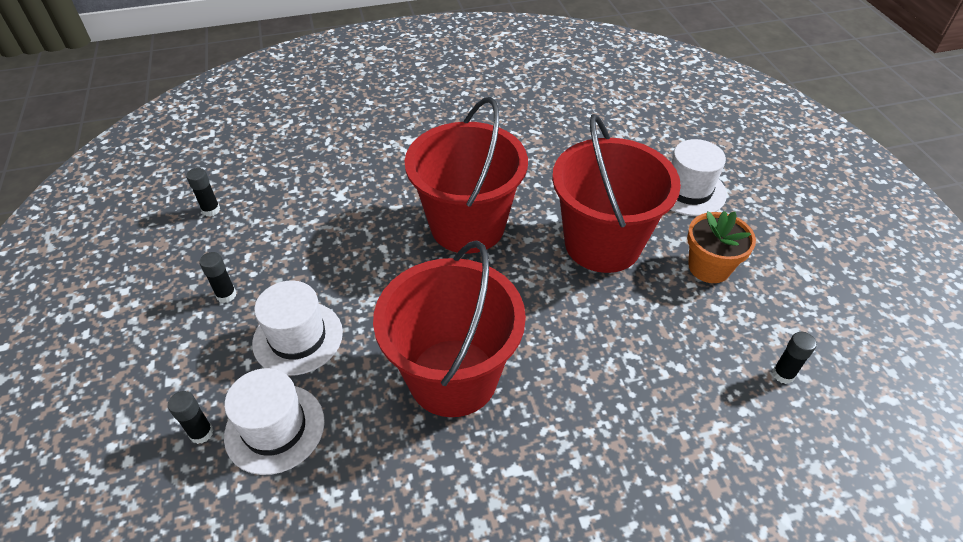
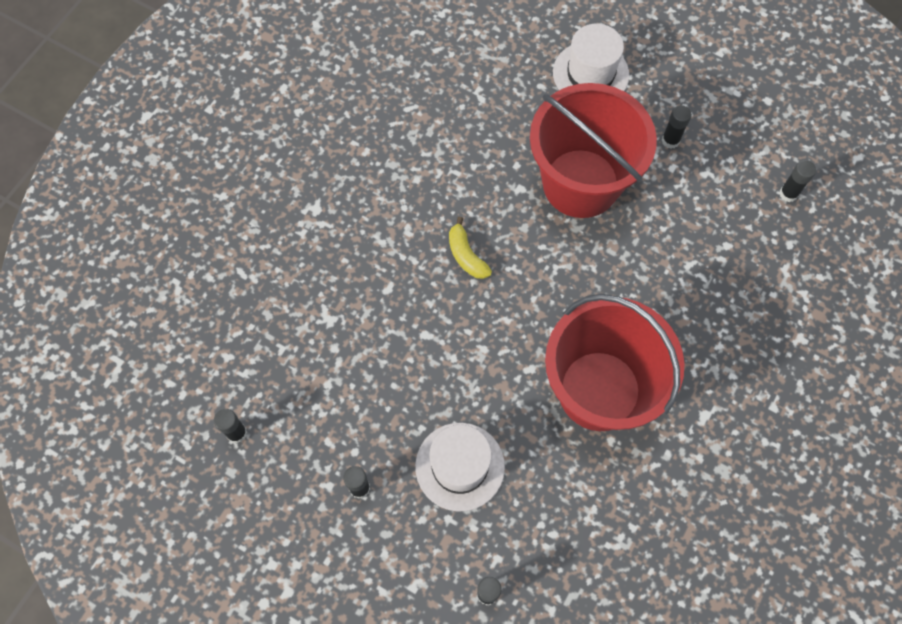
camera: 45 degrees left, 20 degrees up
(275, 428) = (530, 541): white hat -> none
(467, 226) = (466, 255): red bucket -> yellow banana
(709, 267) = (670, 140): orange flower pot -> black glue stick

